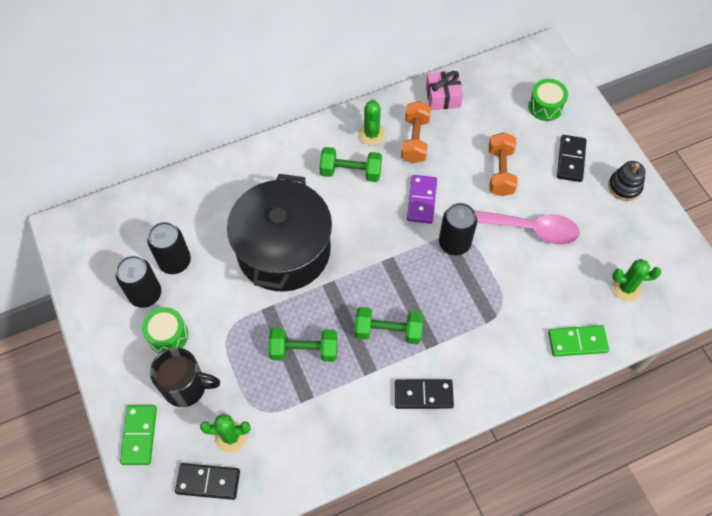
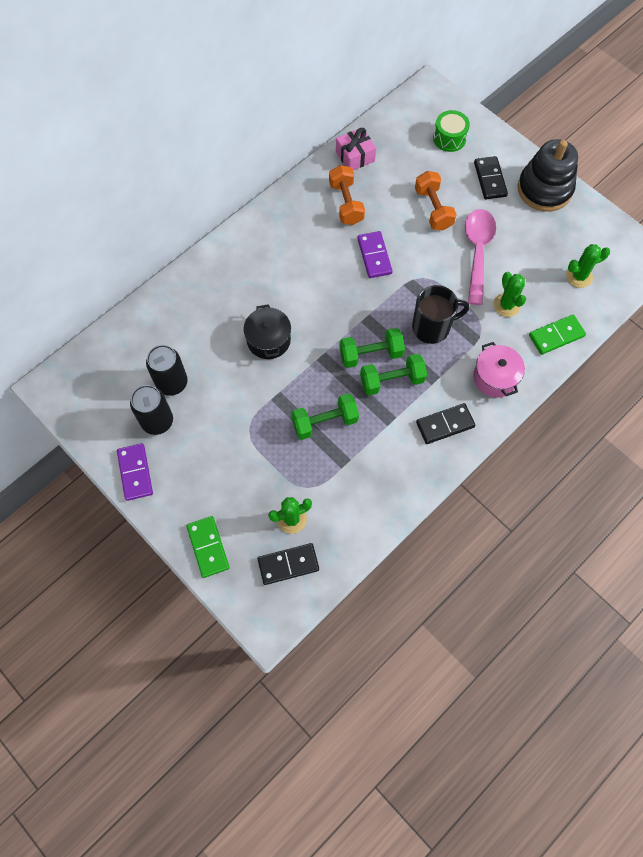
camera: 20 degrees left, 5 degrees up
(103, 337) = (135, 472): none -> purple domino
(168, 335) = (195, 451): green drum -> none
(186, 387) = (232, 490): black mug -> black mug (432, 327)
(283, 250) = (268, 340): black pot -> black pot, size x0.48
(350, 172) = (300, 250): green dumbbell -> green dumbbell (371, 354)
(371, 134) = (304, 210): green cactus -> green cactus (506, 305)
(454, 243) = (418, 285): black can -> none
(495, 364) = (495, 377): none -> pink pot
(528, 229) = (477, 252): pink spoon -> pink spoon turned 75 degrees counterclockwise
(624, 186) = (544, 189): black stacking toy -> black stacking toy, size x1.78

